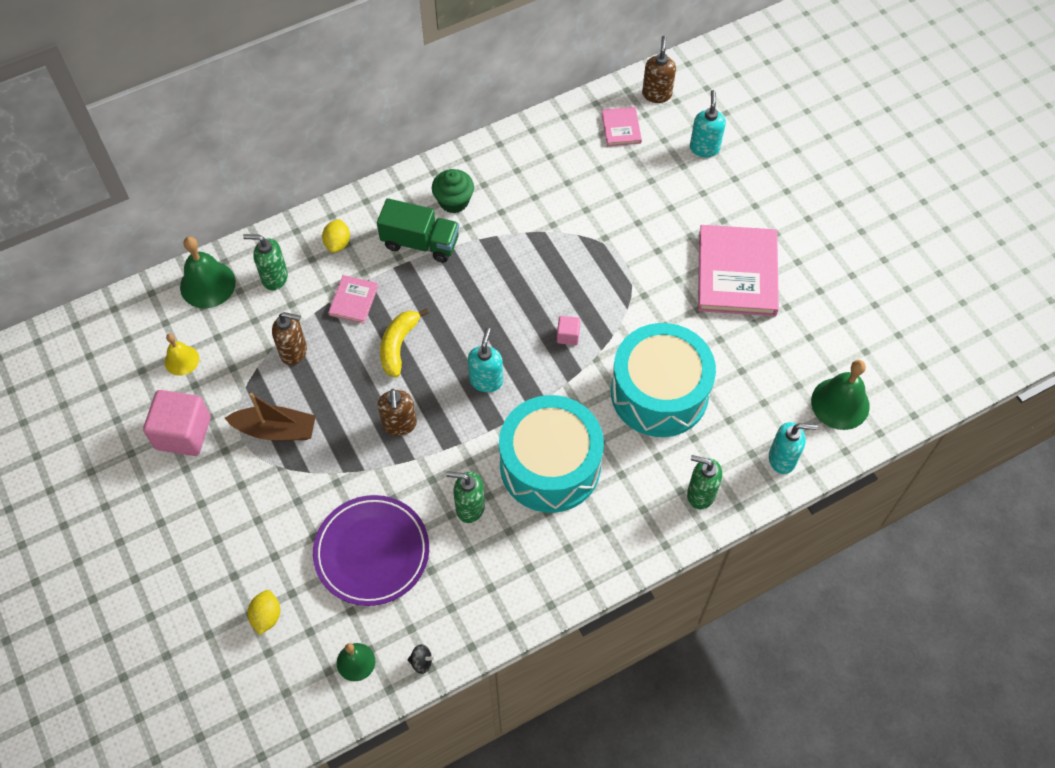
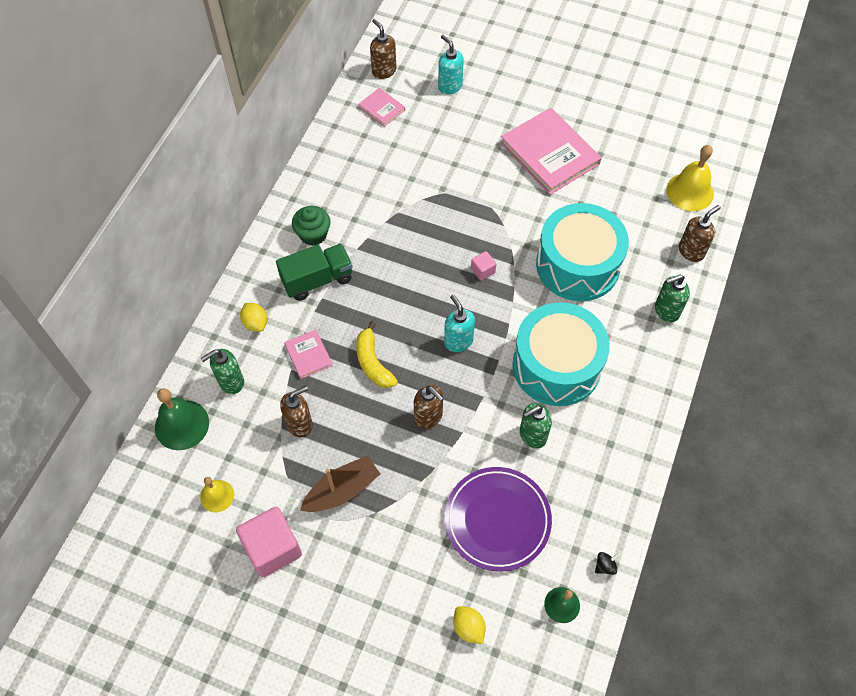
camera: 40 degrees left, 0 degrees up
(782, 459) = (691, 251): turquoise soap dispenser -> brown soap dispenser
(840, 403) = (690, 191): green bell -> yellow bell

